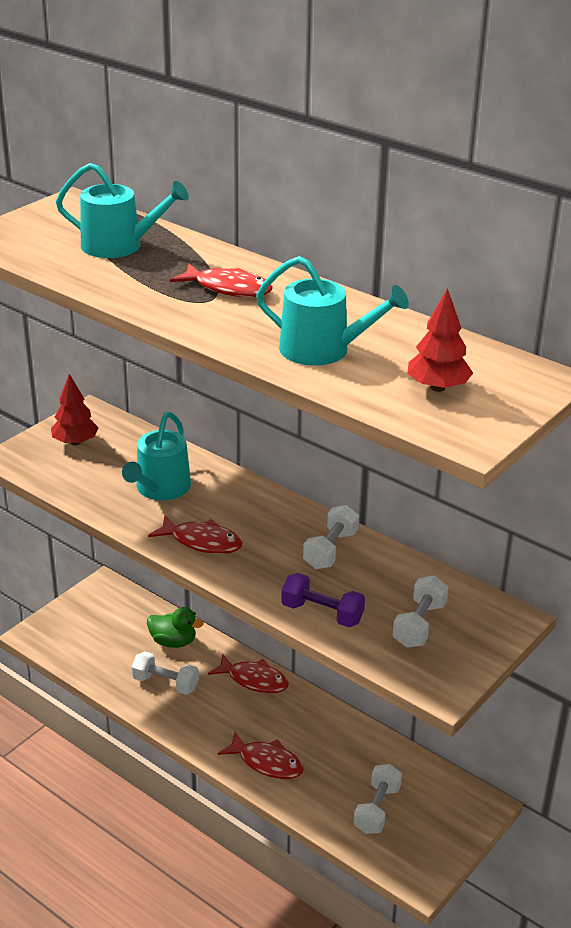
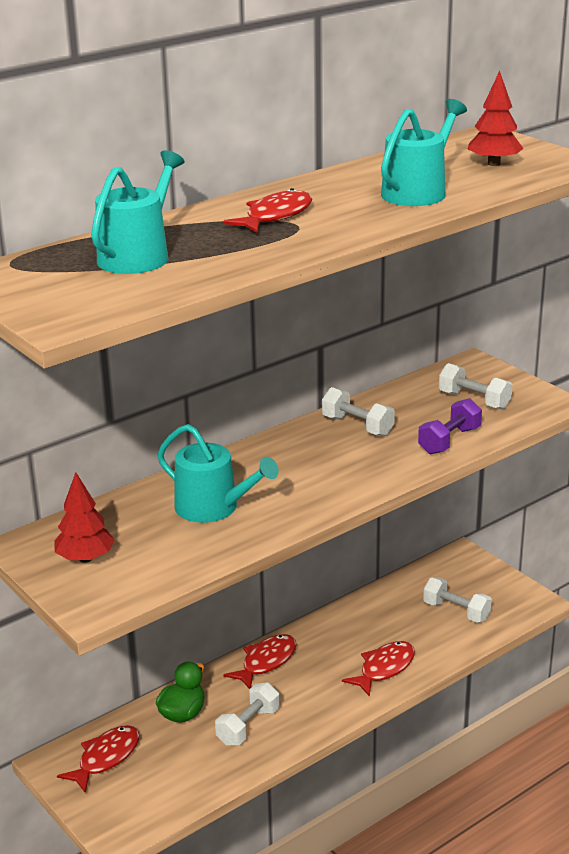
camera: 75 degrees left, 5 degrees down
(202, 542) = (320, 491): red fish -> red fish (106, 758)

